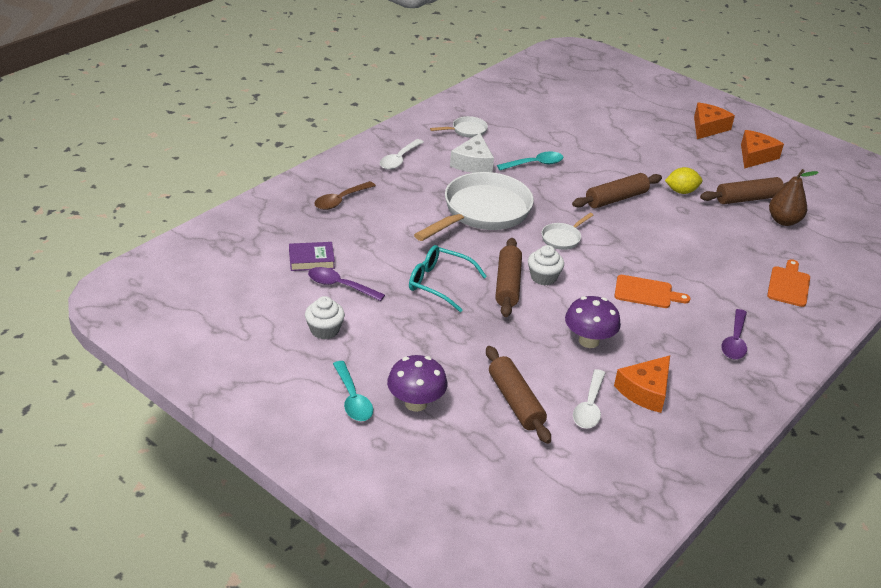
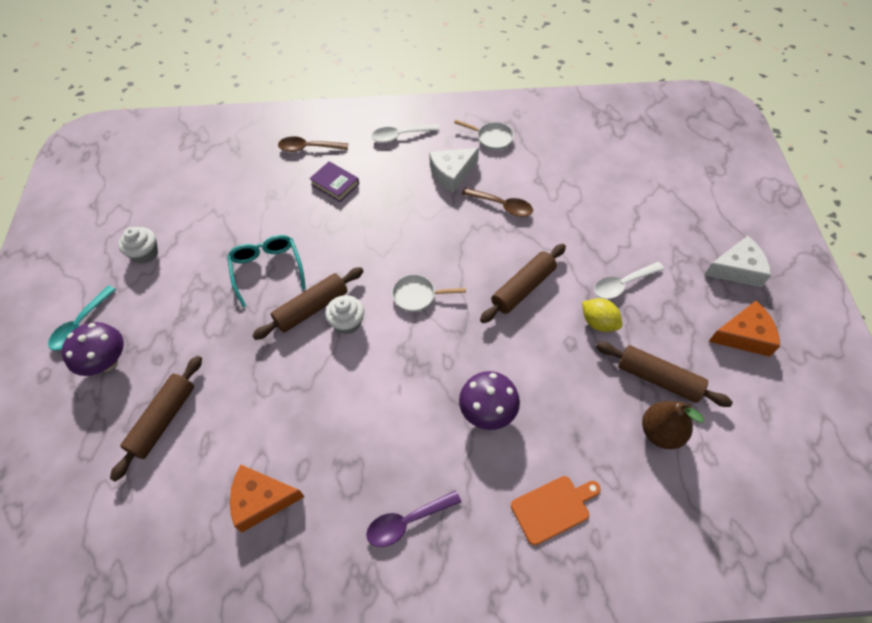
camera: 50 degrees right, 20 degrees up
(311, 260) = (219, 188): purple book -> purple book (335, 184)
(340, 286) = (205, 223): purple spoon -> none
(482, 212) = (391, 226): white pan -> none
(535, 164) = (502, 206): turquoise spoon -> brown spoon
(588, 341) = (291, 412): purple mushroom -> purple mushroom (487, 412)
(589, 407) = (202, 474): white spoon -> white spoon (622, 284)
(616, 199) = (523, 288): brown rolling pin -> brown rolling pin turned 60 degrees counterclockwise
(646, 292) = (406, 404): orange cutting board -> none
(708, 127) = (737, 269): orange cheese -> white cheese

